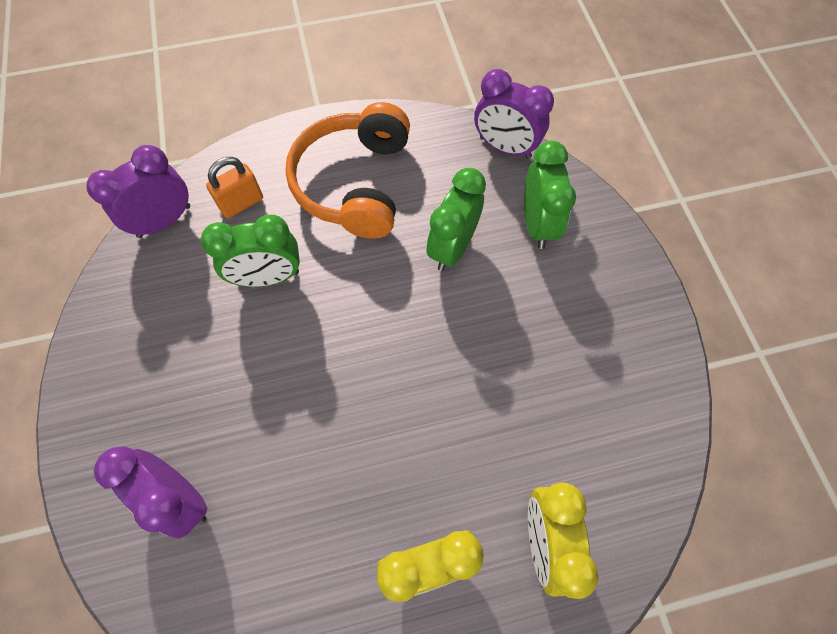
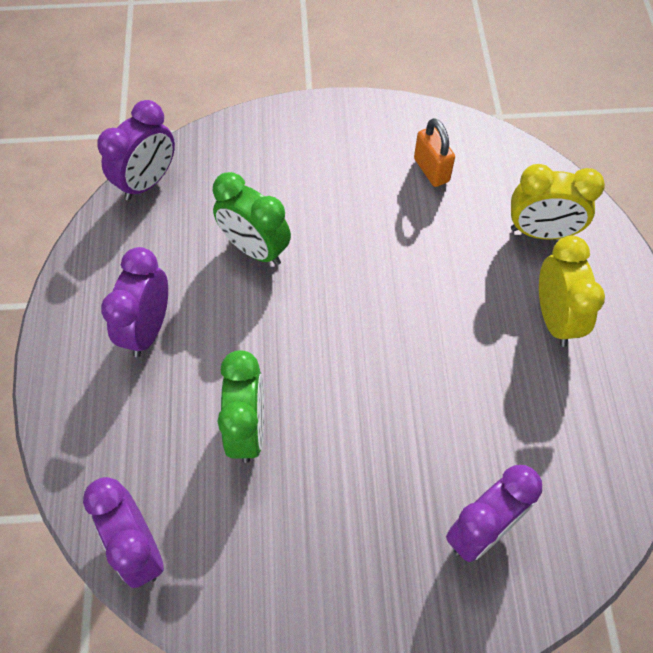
camera: 80 degrees left, 5 degrees down
(241, 203) = (139, 453): orange padlock -> orange padlock (431, 170)
(354, 183) = (148, 329): orange headphones -> purple clock
(537, 224) = (247, 175): green clock -> none

